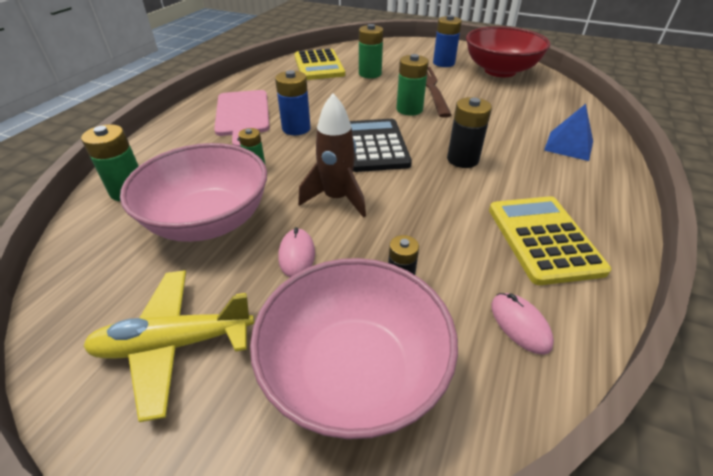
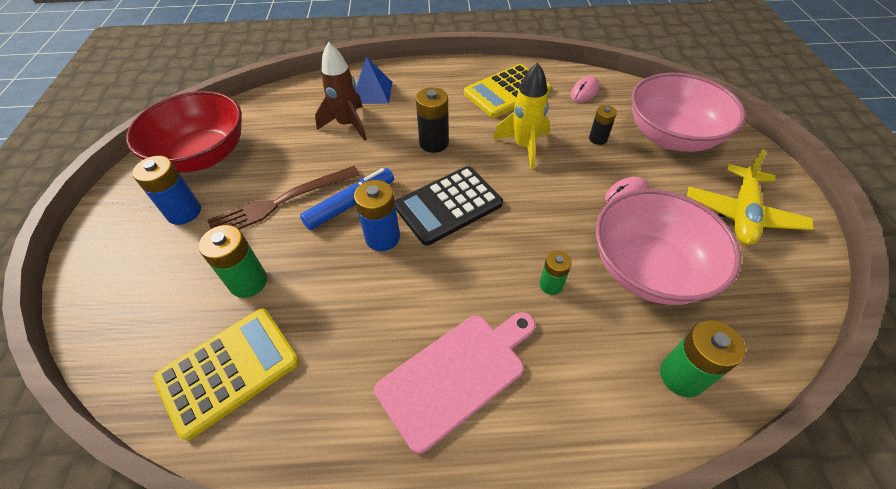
camera: 115 degrees left, 10 degrees up
(174, 344) = (742, 214): yellow plane -> yellow plane turned 60 degrees clockwise
(296, 128) = (454, 289): blue battery -> blue battery (382, 237)
(337, 199) = (548, 199): brown rocket -> brown rocket (348, 125)
(409, 109) = (350, 204): green battery -> blue marker
(423, 212) = (524, 146): none -> yellow rocket

